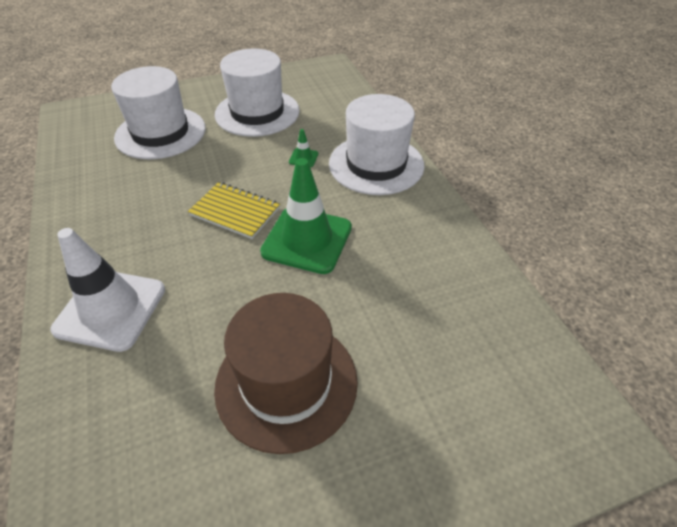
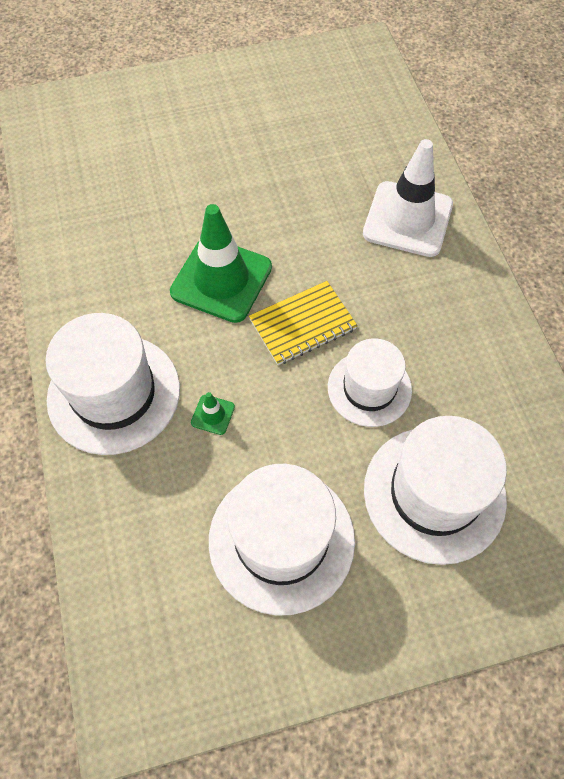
camera: 175 degrees left, 15 degrees up
(189, 177) = (369, 388): none -> white hat
(235, 211) = (302, 324): yellow notebook -> yellow notebook turned 60 degrees counterclockwise
(286, 383) = (250, 153): brown hat -> none

